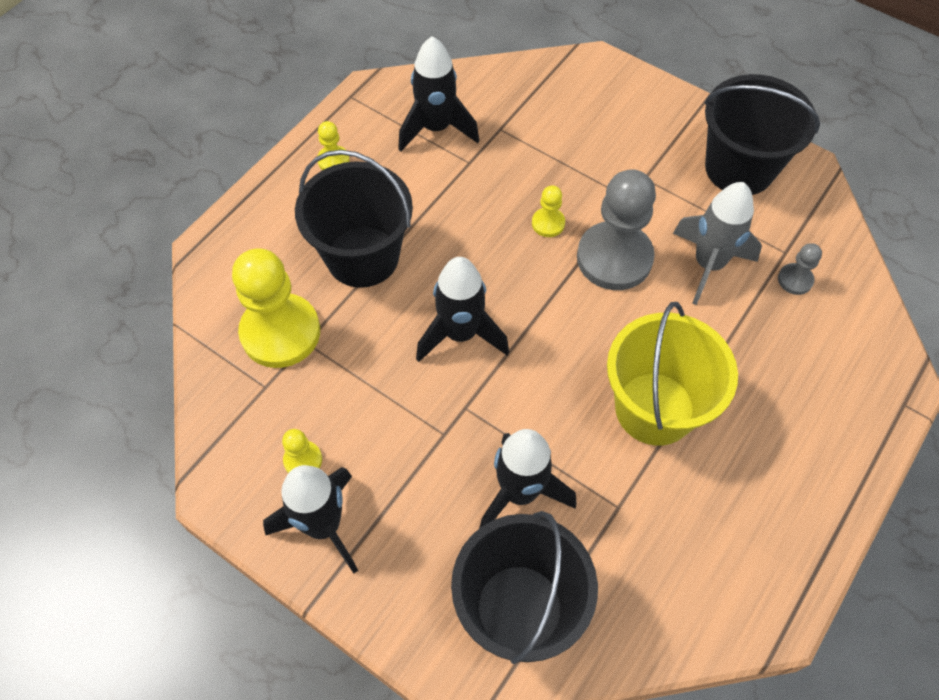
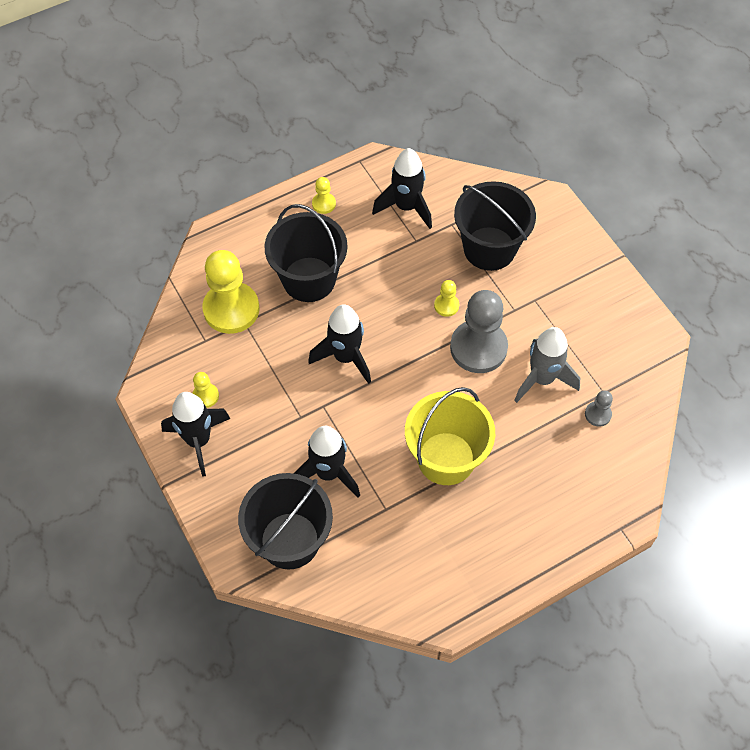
camera: 25 degrees right, 0 degrees up
(739, 168) = (608, 319): black bucket -> black bucket (489, 248)

